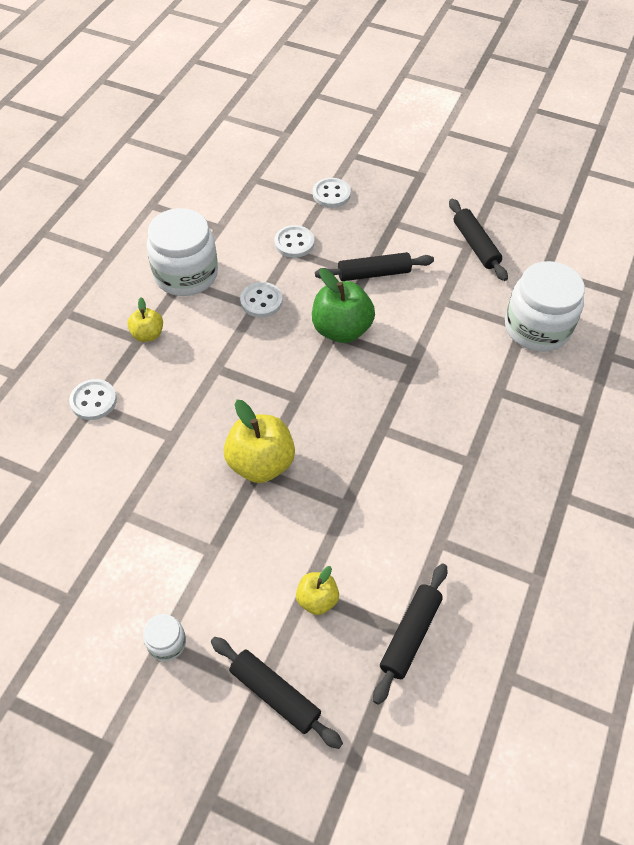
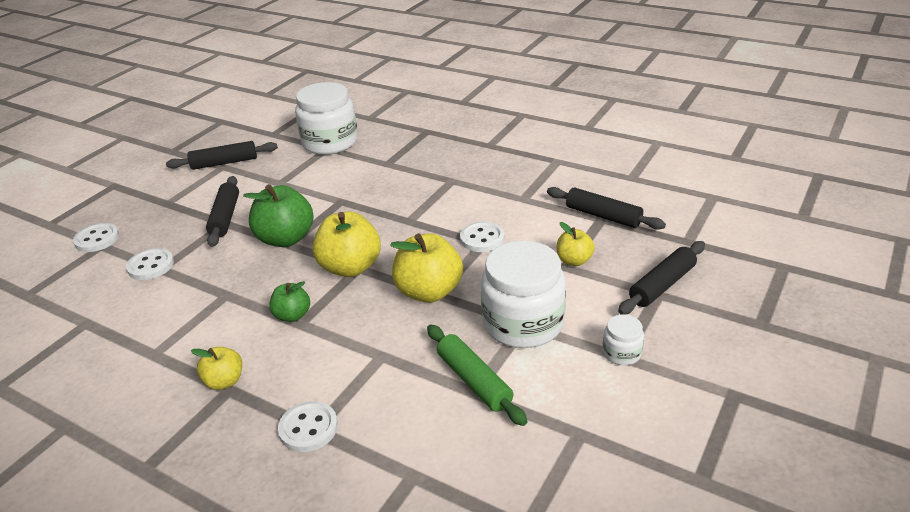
camera: 80 degrees left, 20 degrees down
(137, 513) = (474, 381): none -> green rolling pin
(186, 274) = (145, 350): white jar -> white jar (523, 323)
(226, 361) = (292, 315): none -> green apple
(261, 301) = (221, 290): white button -> white button (482, 238)
(297, 391) = (350, 267): none -> yellow apple

